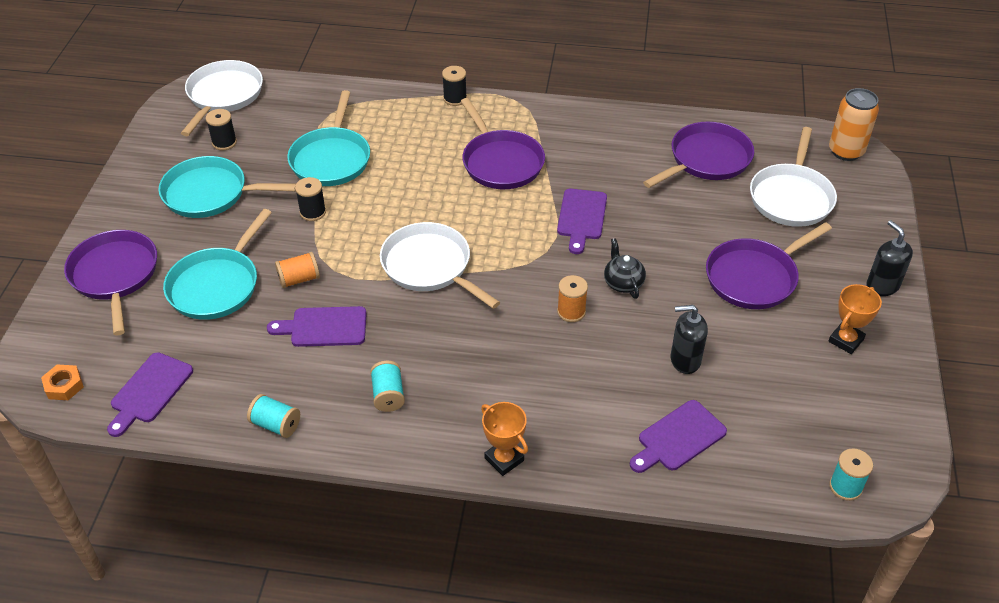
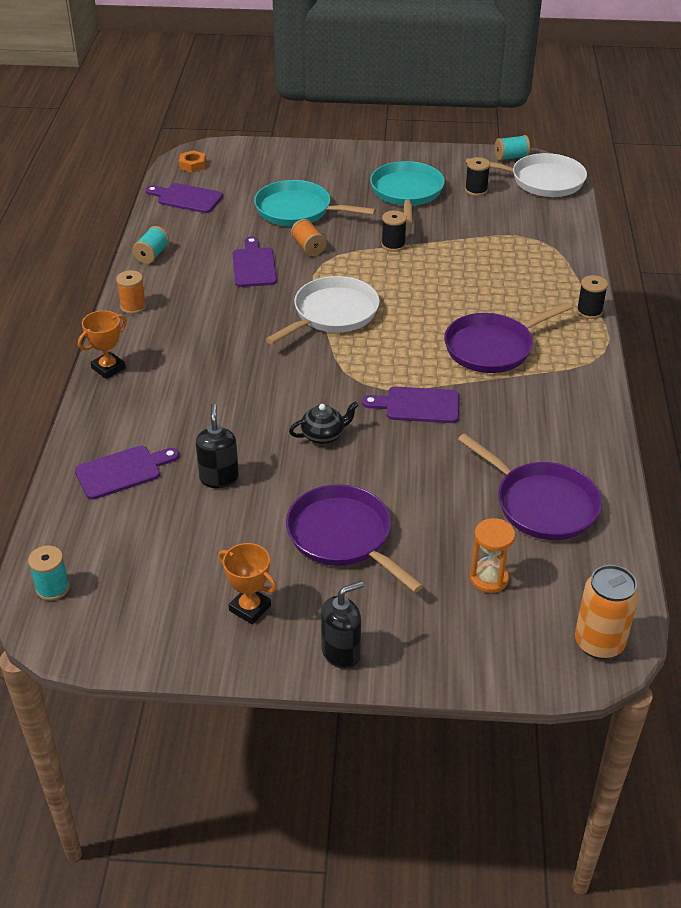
camera: 85 degrees right, 5 degrees down
(115, 275) = (304, 166): purple pan -> none
(331, 159) = (469, 247): turquoise pan -> none
(388, 395) = (180, 304): turquoise spool -> turquoise spool (511, 157)
(571, 312) = (280, 401): orange spool -> orange spool (133, 306)
(678, 438) = (122, 471): purple cutting board -> purple cutting board turned 105 degrees clockwise
(791, 197) = (489, 578): white pan -> orange hourglass

